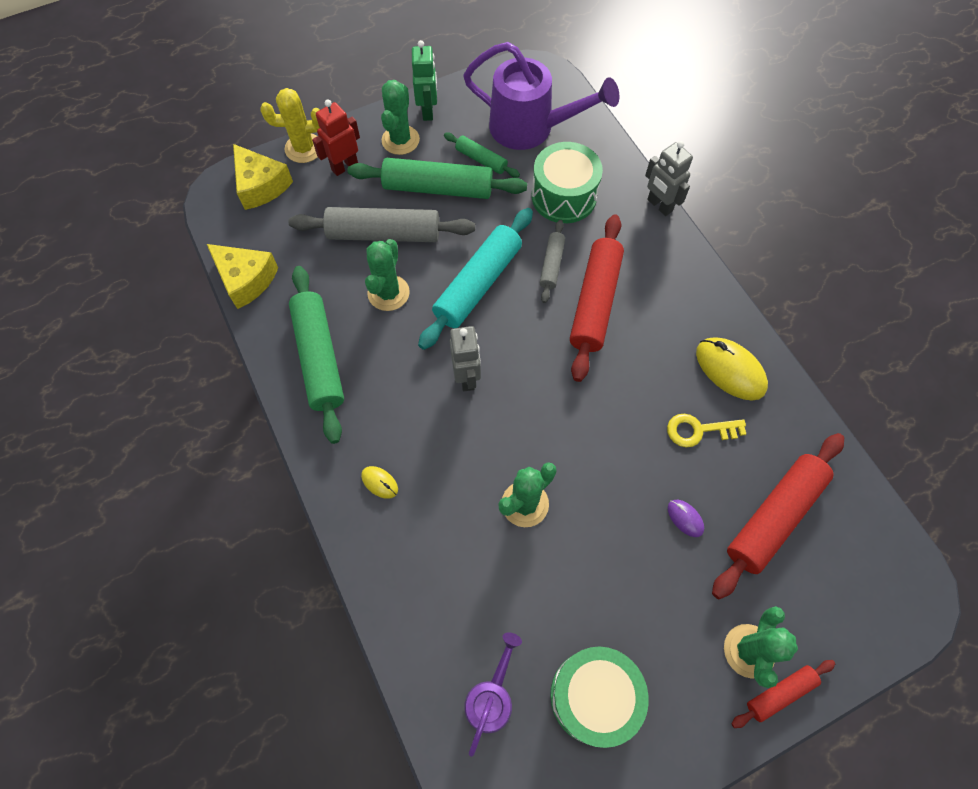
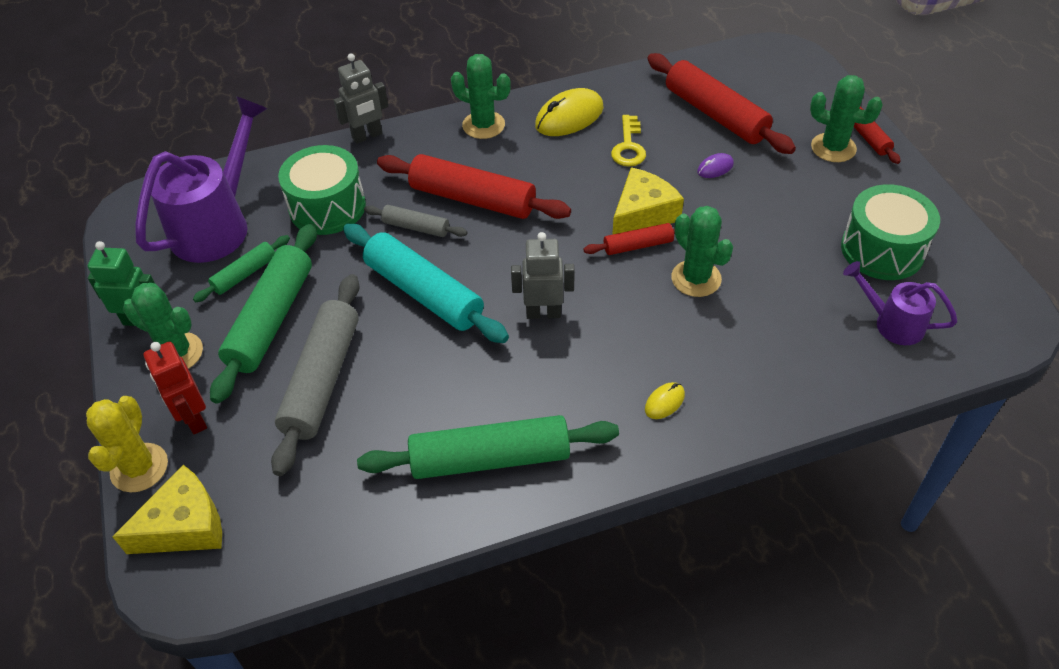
camera: 80 degrees left, 15 degrees down
(246, 279) = (346, 546): yellow cheese -> yellow cheese (642, 214)
(388, 293) = (413, 380): green cactus -> green cactus (483, 125)
(559, 449) = (638, 245): none -> red rolling pin

